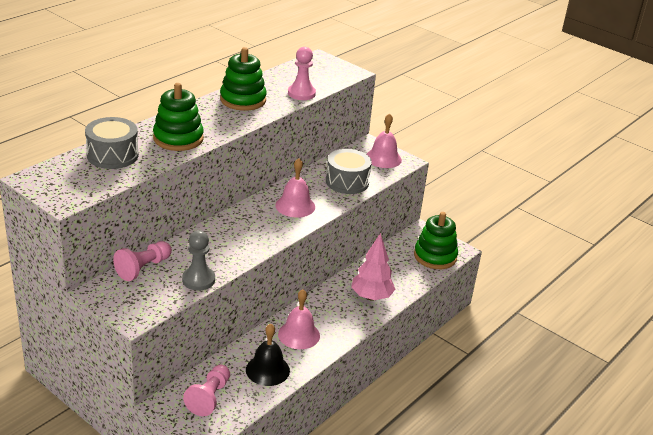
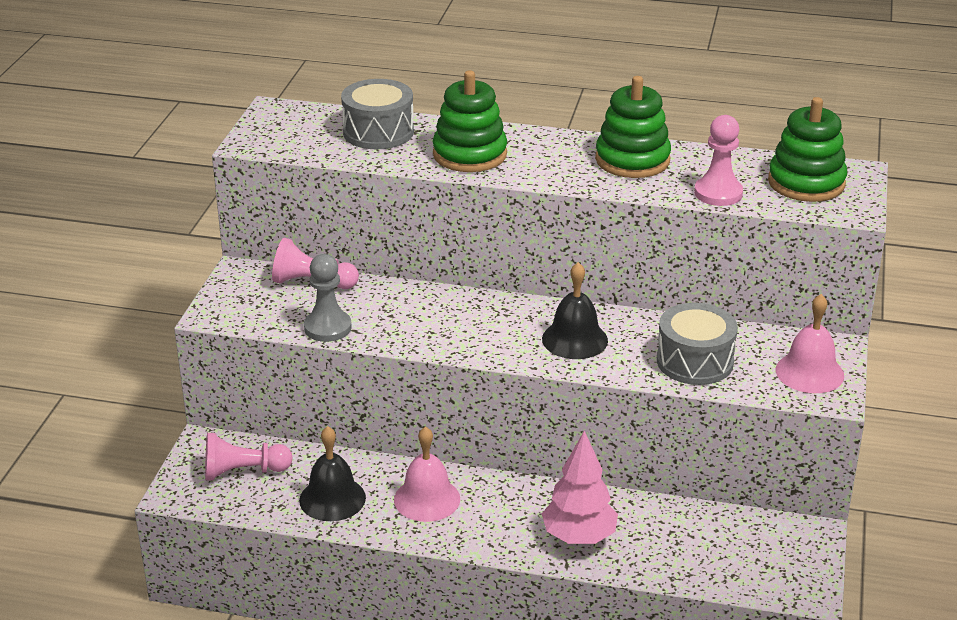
camera: 65 degrees right, 0 degrees up
(295, 206) = (574, 339): pink bell -> black bell
(435, 256) = (758, 570): green stacking toy -> green stacking toy (806, 183)

